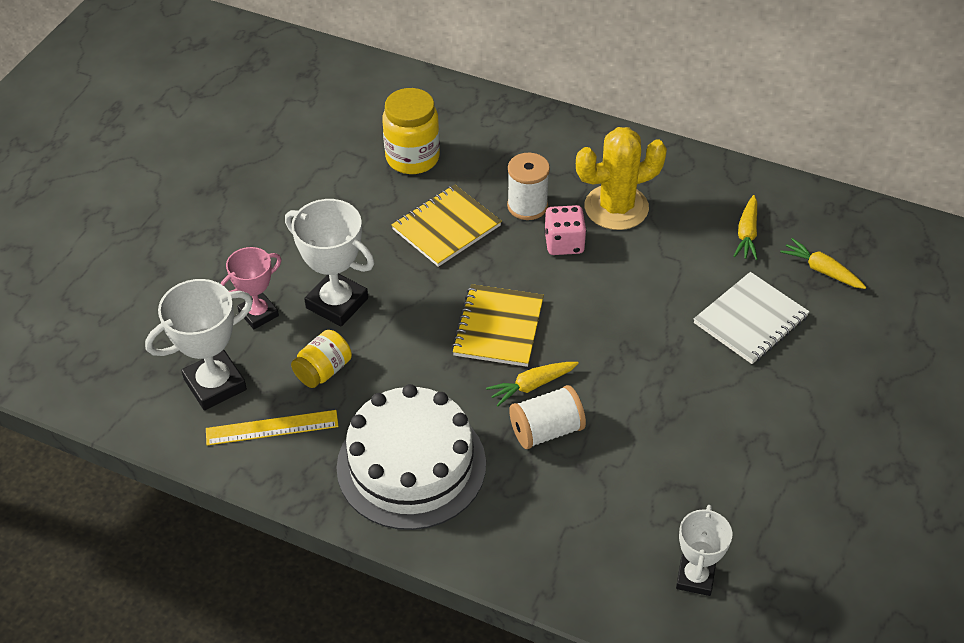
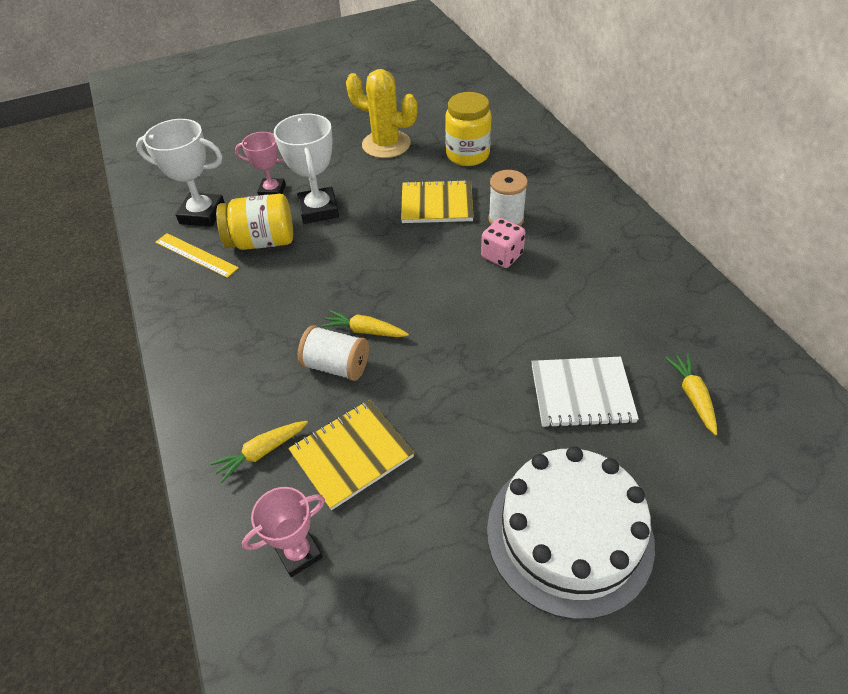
camera: 45 degrees right, 0 degrees up
(323, 370) = (262, 242): yellow jar -> yellow jar, size x1.60
(411, 465) = (233, 328): white cake -> white cake (569, 534)
(498, 327) = (391, 281): yellow notebook -> yellow notebook (351, 454)
(616, 207) = (569, 254): yellow cactus -> yellow cactus (386, 144)
(695, 577) = (299, 553): white trophy -> pink trophy
(747, 234) = (655, 330): yellow carrot -> yellow carrot (262, 452)

